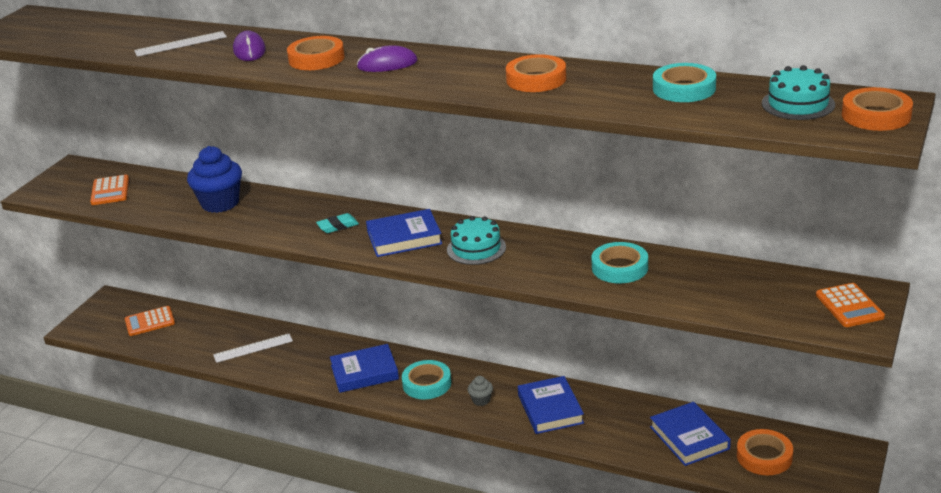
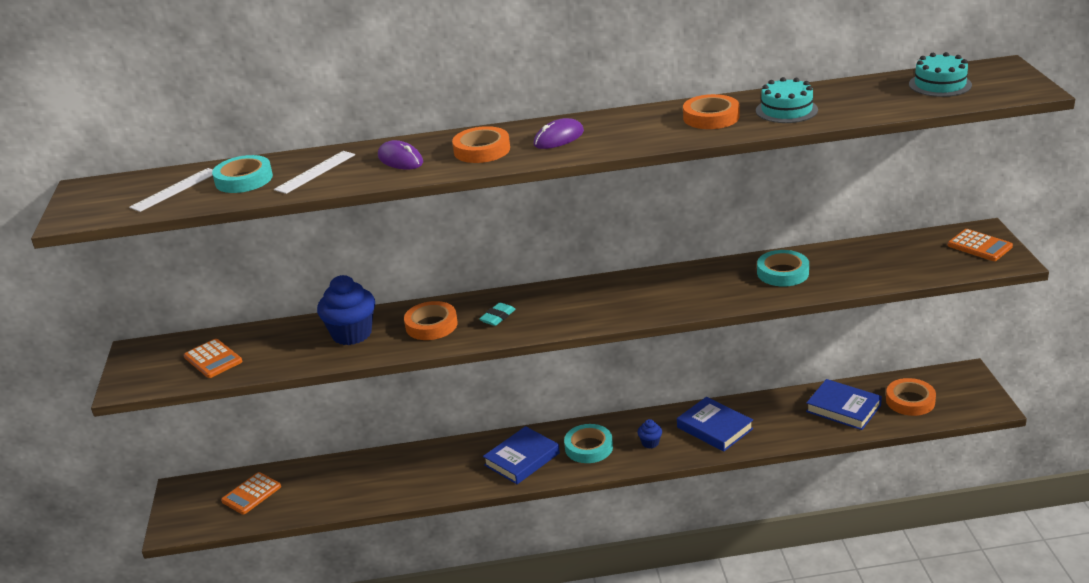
camera: 30 degrees left, 0 degrees up
(253, 348) = (389, 478): white ruler -> white ruler (175, 190)
(404, 238) = (572, 307): blue book -> none
(476, 248) = (647, 295): turquoise cake -> turquoise cake (786, 110)
(481, 400) = (650, 443): grey cupcake -> blue cupcake
(684, 89) = (840, 95): turquoise tape -> turquoise tape (244, 179)
(876, 115) = (1005, 78): orange tape -> orange tape (431, 325)

